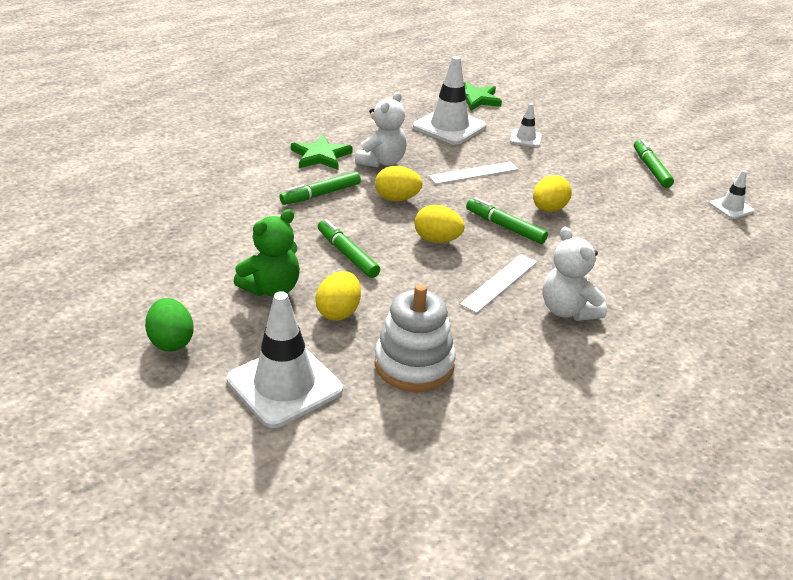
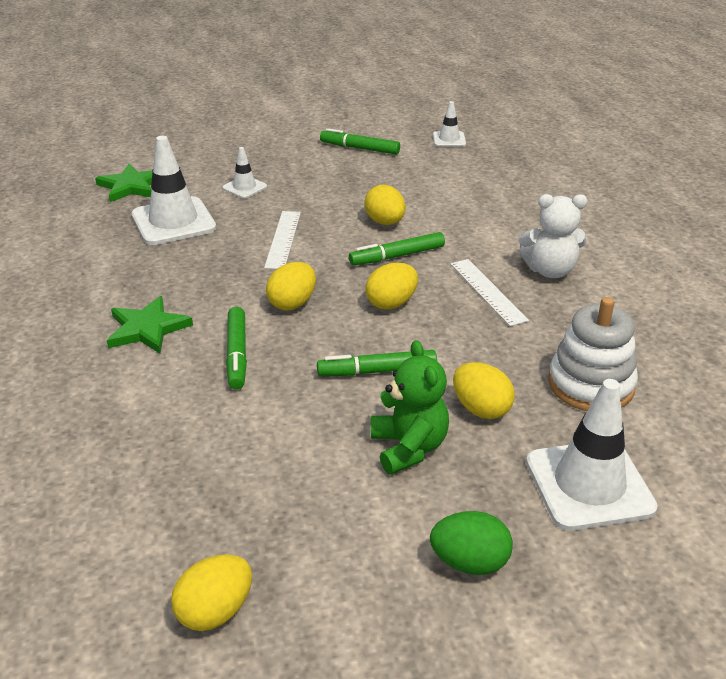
camera: 60 degrees left, 0 degrees up
(88, 254) = (215, 611): none -> yellow egg
(382, 162) = (204, 289): white teddy bear -> none

